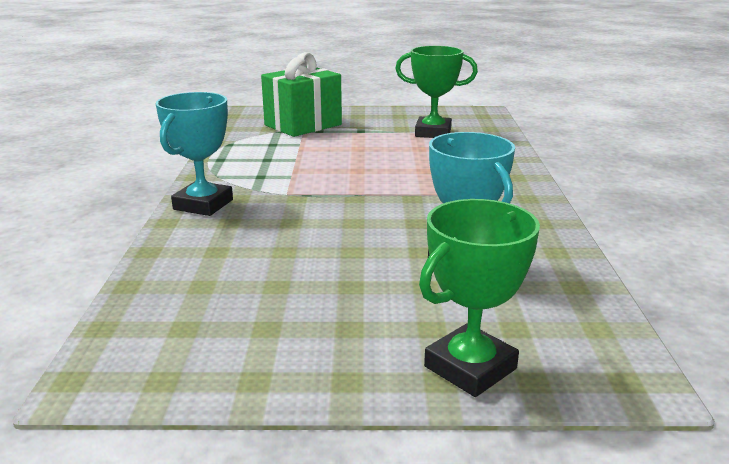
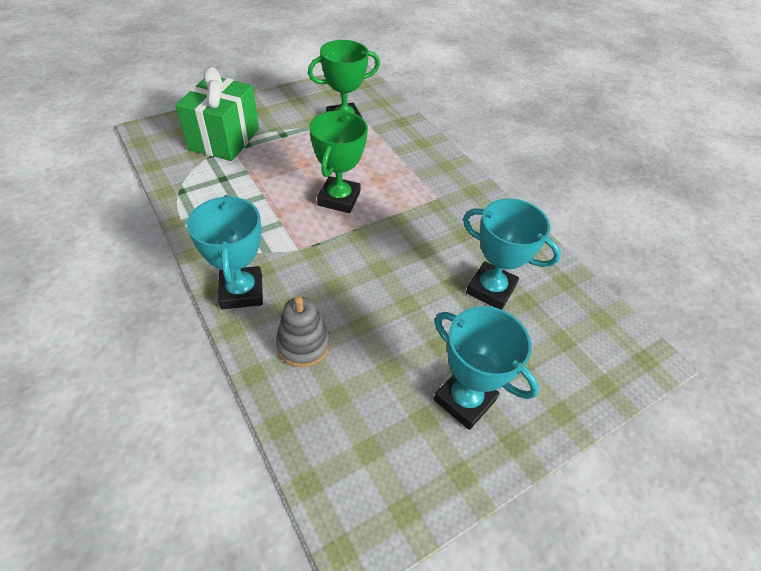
camera: 35 degrees left, 25 degrees up
(213, 247) = (303, 344): none -> grey stacking toy
(328, 330) = (464, 400): none -> turquoise trophy
(470, 367) = (568, 391): green trophy -> green trophy (339, 199)

